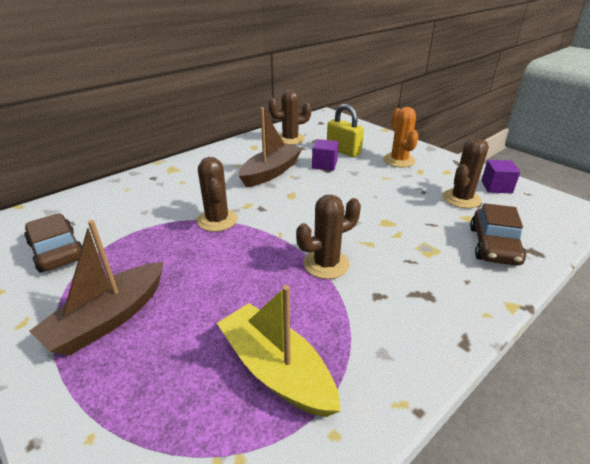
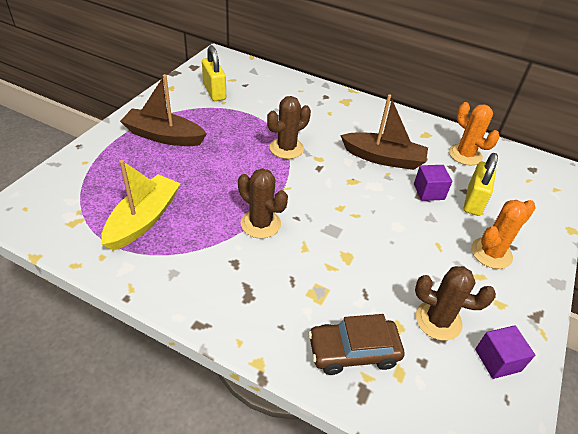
camera: 65 degrees right, 10 degrees up
(57, 251) = (214, 92): brown car -> yellow padlock
(290, 139) = (465, 155): brown cactus -> orange cactus

